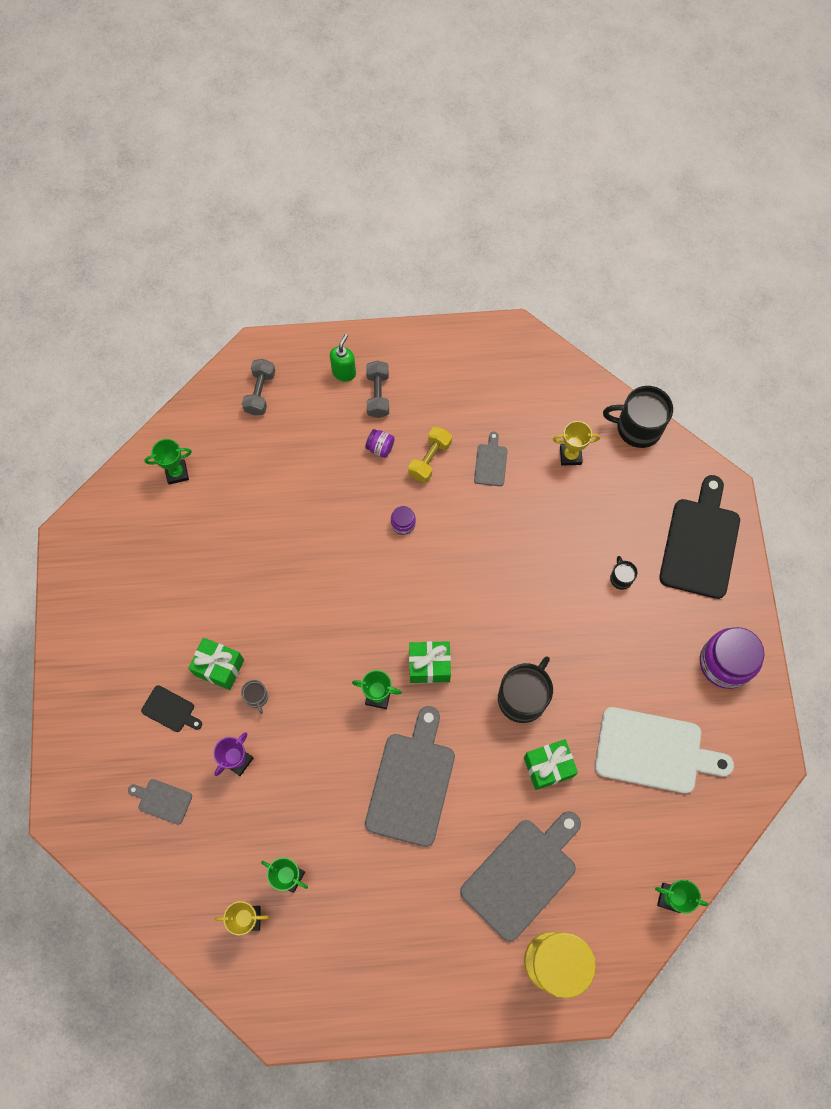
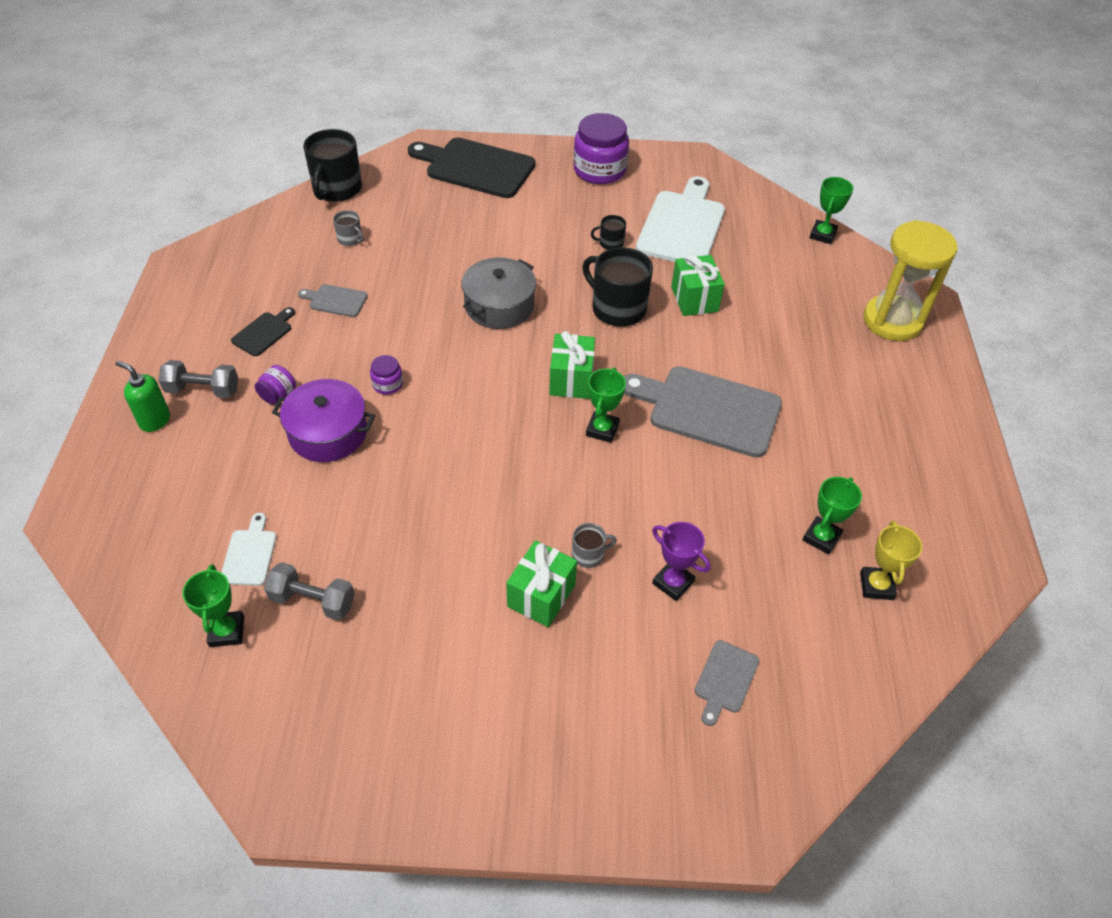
camera: 85 degrees left, 20 degrees down
(170, 710) = (595, 662): black cutting board -> black cutting board (264, 332)
(236, 469) = (249, 554): none -> white cutting board
(260, 392) = (140, 516): grey dumbbell -> grey dumbbell (313, 601)
(348, 492) = (328, 433): none -> purple pot
(430, 459) = (311, 351): yellow dumbbell -> none
(508, 595) = (499, 305): none -> grey pot
(522, 874) = (807, 332): grey cutting board -> none
(570, 455) = (350, 239): yellow trophy -> grey mug
(621, 578) = (499, 222): black mug -> black mug (610, 243)

